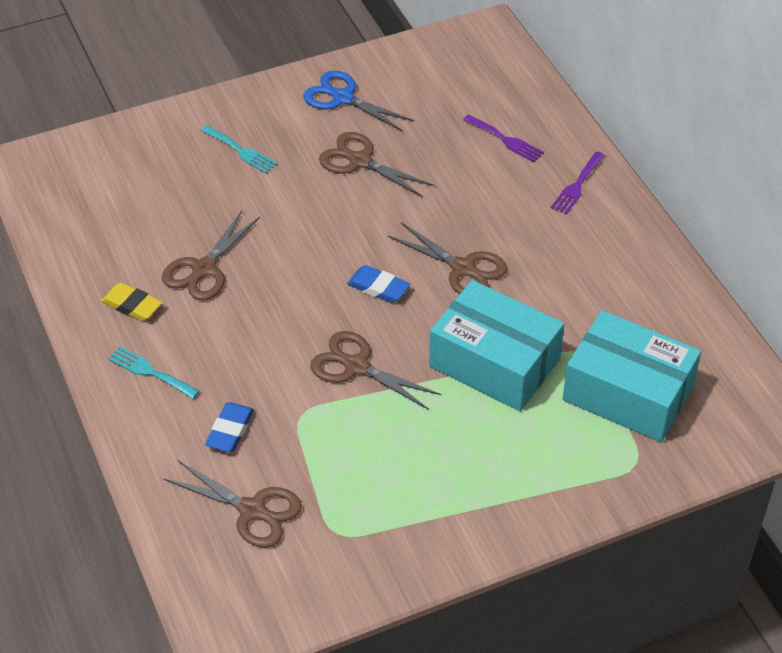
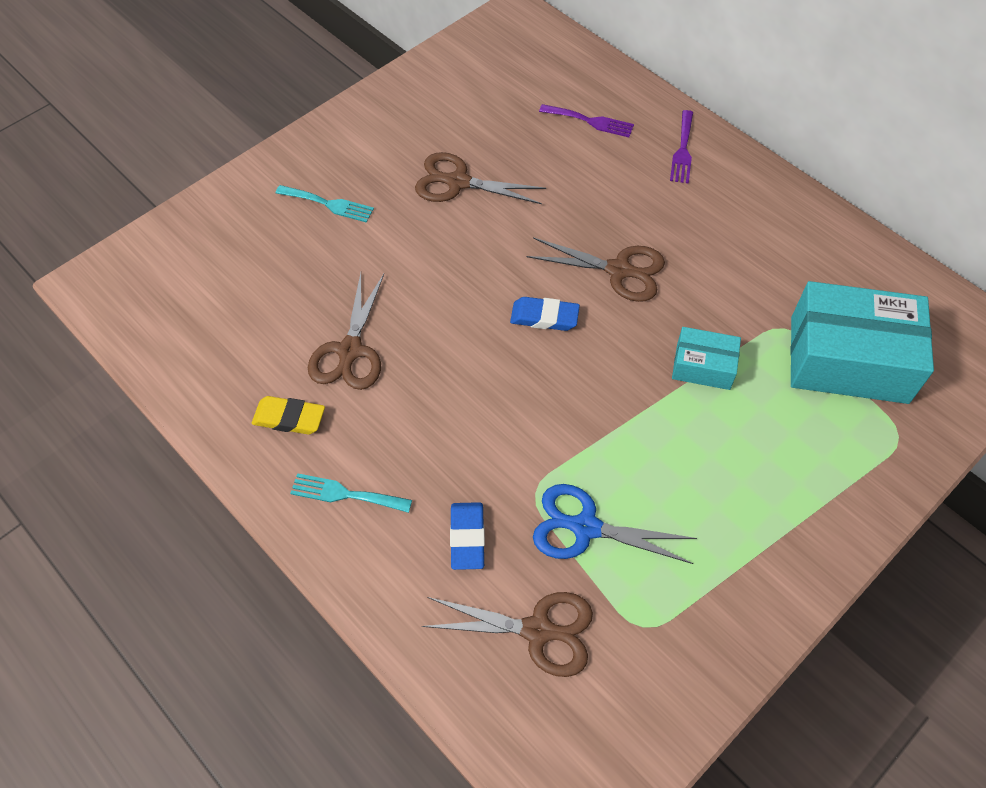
camera: 20 degrees left, 10 degrees up
(343, 98) = (408, 119): blue scissors -> blue scissors (585, 527)
(356, 366) = (566, 415): brown scissors -> none
(494, 363) = (703, 366): turquoise box -> turquoise box, size x0.50

